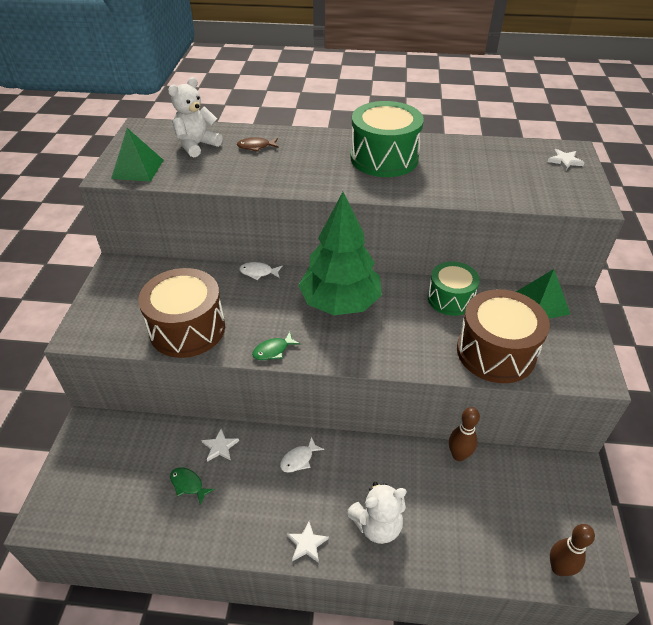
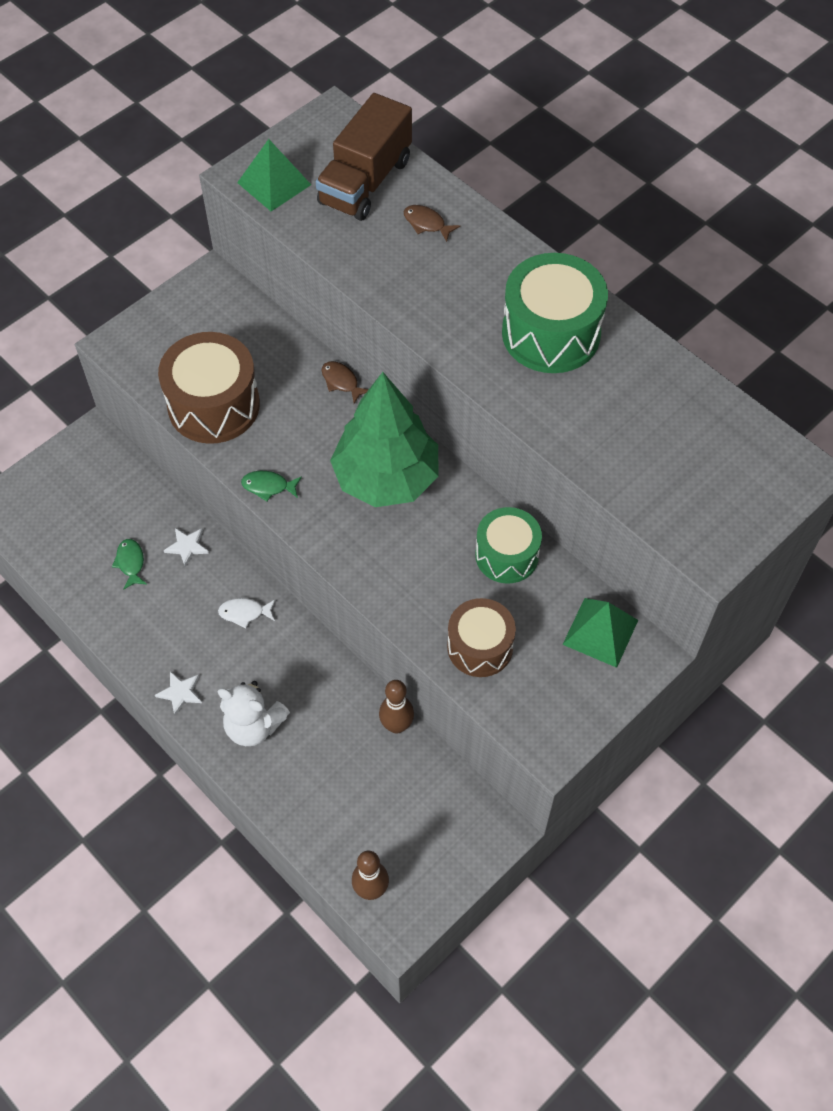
camera: 40 degrees right, 15 degrees up
(197, 145) = (365, 182): white teddy bear -> brown truck
(258, 272) = (341, 382): white fish -> brown fish
(496, 352) = (480, 647): brown drum -> brown drum, size x0.65
(565, 161) = (767, 479): white star -> none

